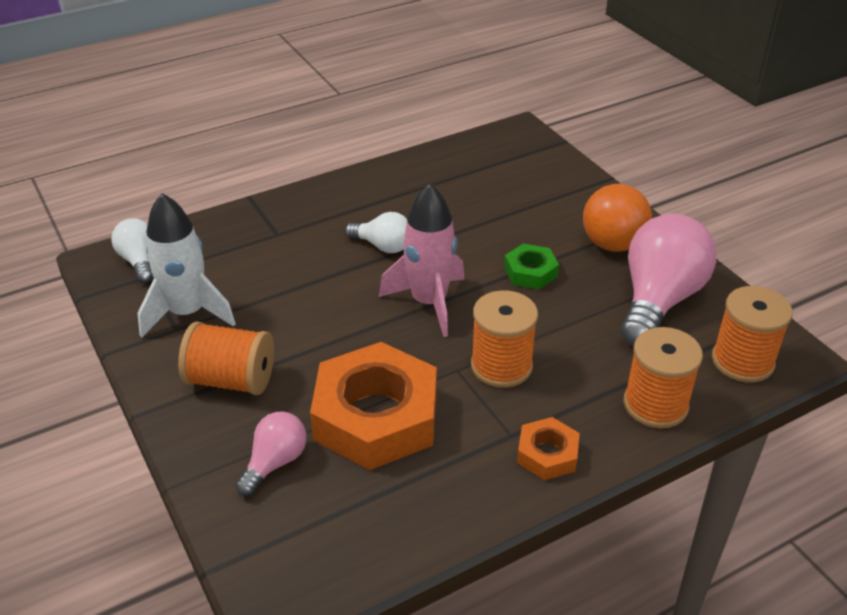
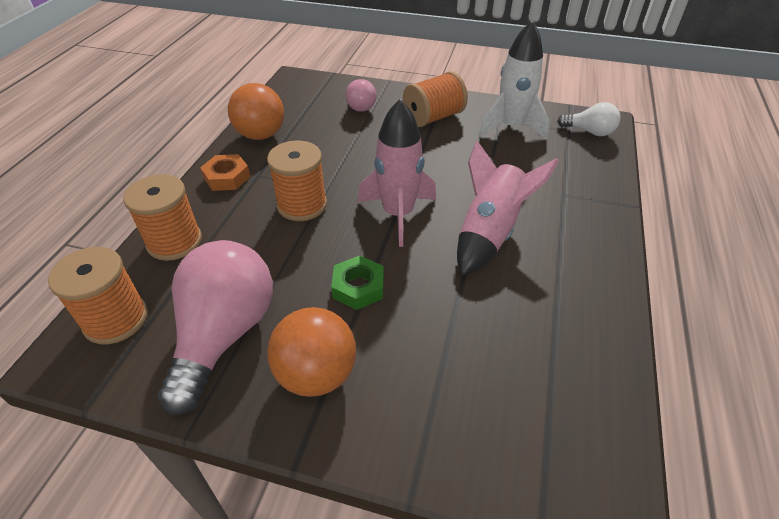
camera: 135 degrees right, 5 degrees up
(376, 417) = (340, 143): orange nut -> none
(383, 246) = (489, 233): white light bulb -> pink rocket
(450, 499) = (261, 135): none -> orange ball
(658, 300) = (224, 334): pink light bulb -> pink light bulb turned 150 degrees counterclockwise

